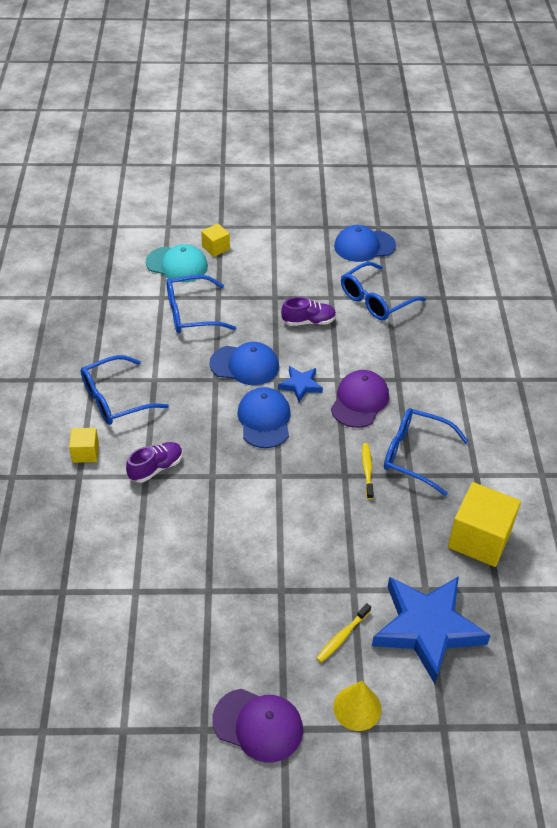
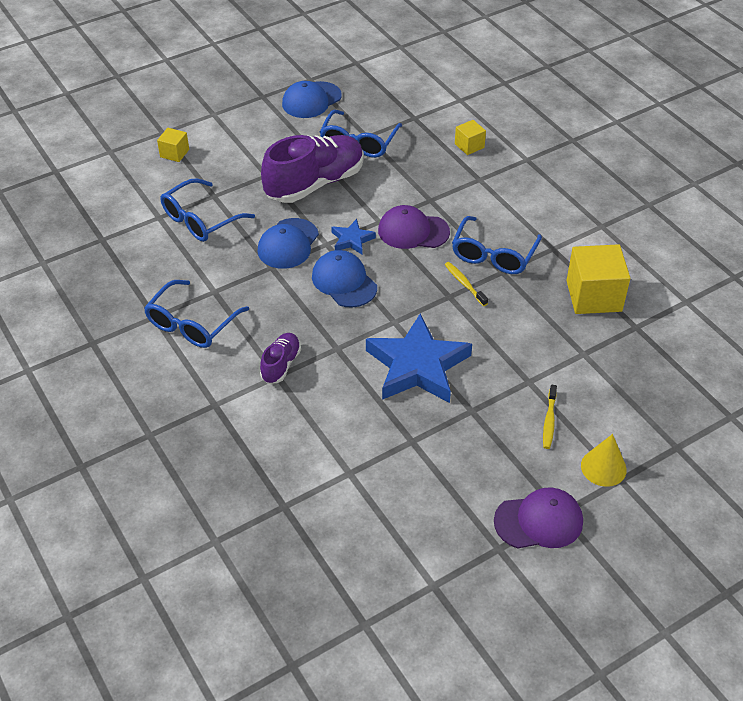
camera: 30 degrees left, 0 degrees up
(85, 453) = (203, 382): yellow cube -> yellow cube (469, 146)
(177, 264) = (149, 182): turquoise cap -> none
(244, 365) = (288, 244): blue cap -> blue cap turned 135 degrees clockwise
(308, 321) = (315, 183): purple shoe -> purple shoe, size x2.05
(359, 401) = (413, 231): purple cap -> purple cap turned 75 degrees counterclockwise
(415, 455) = (494, 254): blue glasses -> blue glasses turned 60 degrees counterclockwise
(427, 628) = (608, 382): blue star -> blue star (417, 366)

